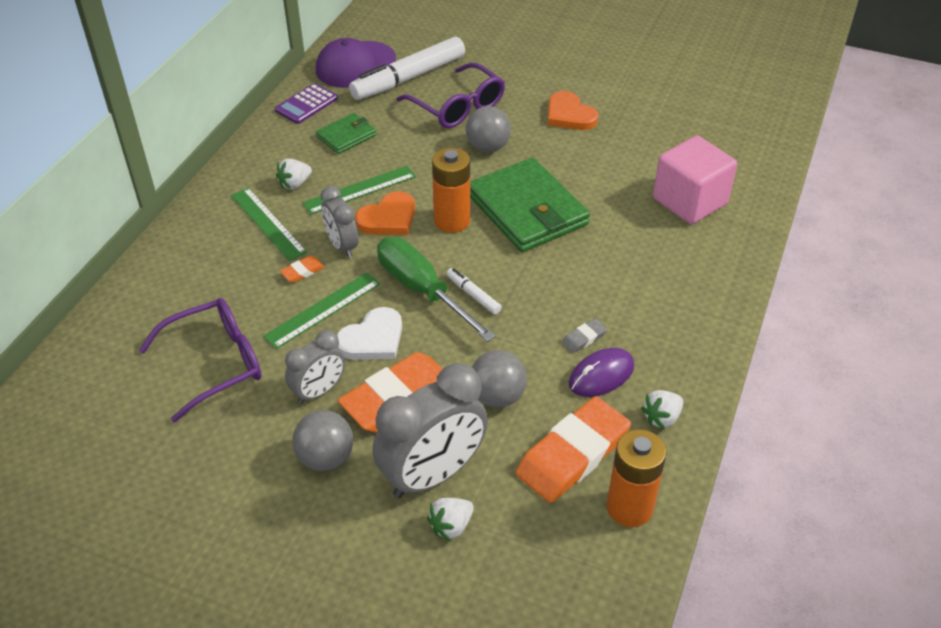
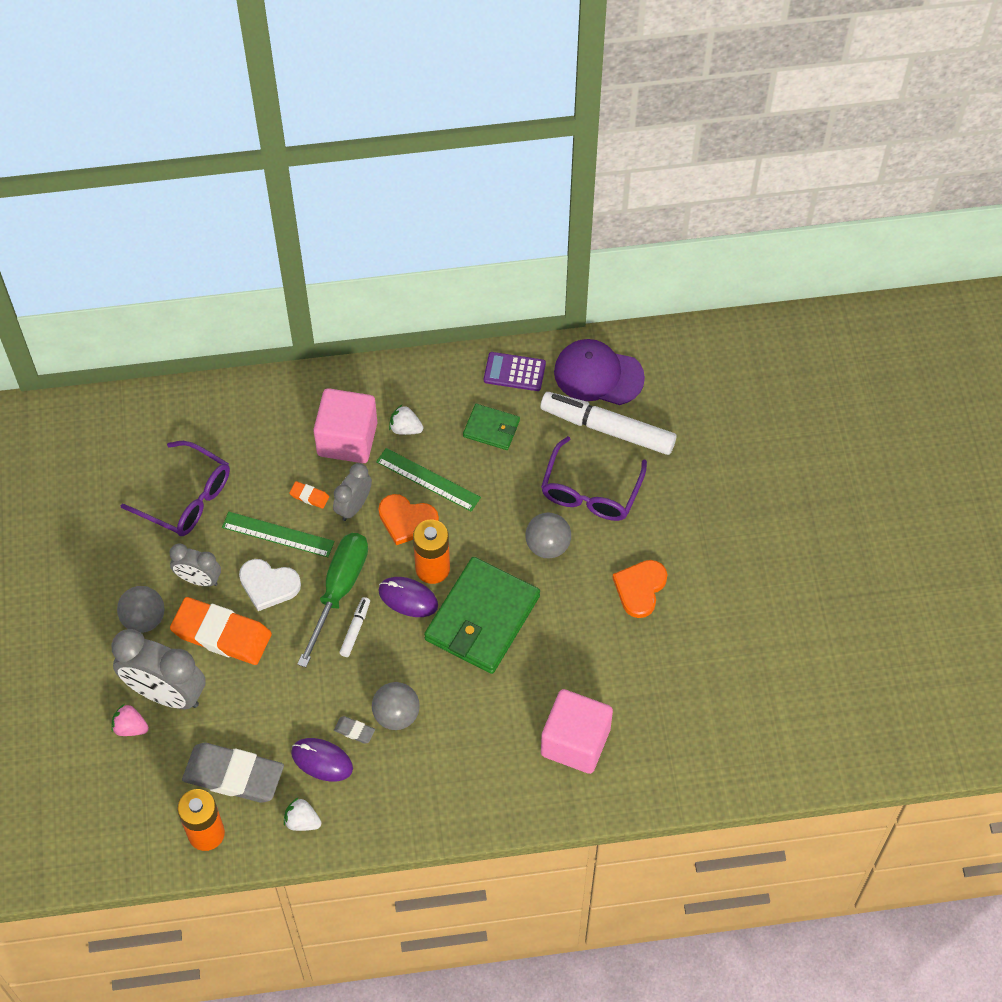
camera: 60 degrees right, 15 degrees up
(268, 223) = (347, 439): green ruler -> pink cube
(451, 526) = (130, 727): white strawberry -> pink strawberry
(469, 247) = (408, 598): none -> purple mouse
(497, 396) = (260, 699): grey ball -> grey ball (396, 715)
(573, 454) = (233, 775): orange eraser -> grey eraser

